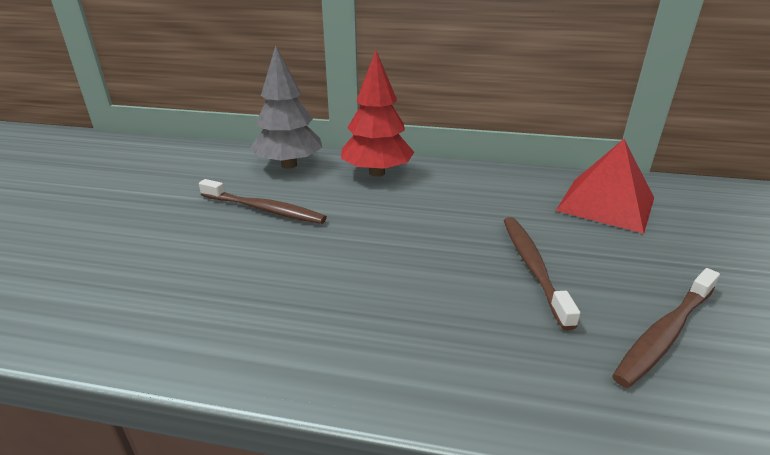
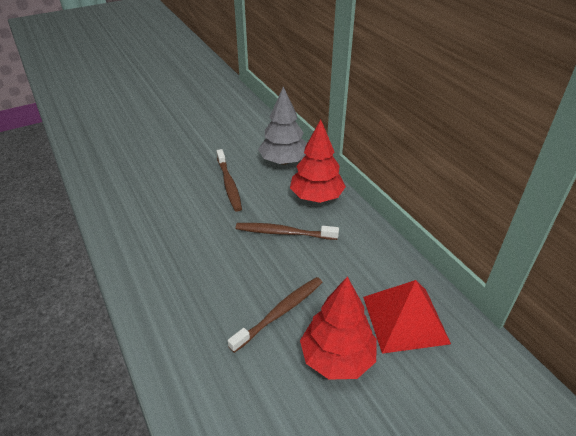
camera: 50 degrees right, 10 degrees up
(633, 260) = (337, 358): none -> red tree
(665, 333) = (266, 395): brown toothbrush -> brown toothbrush (284, 233)

